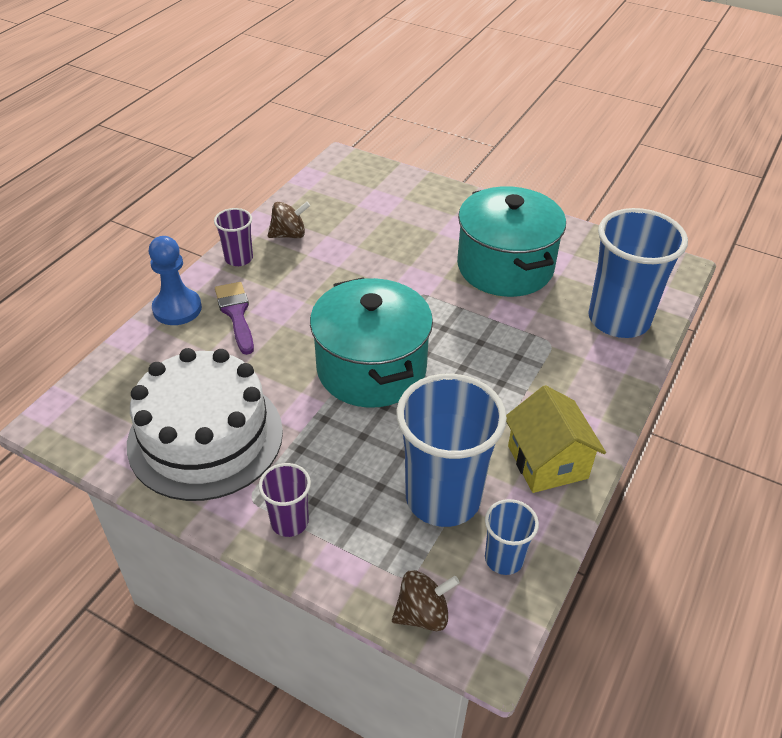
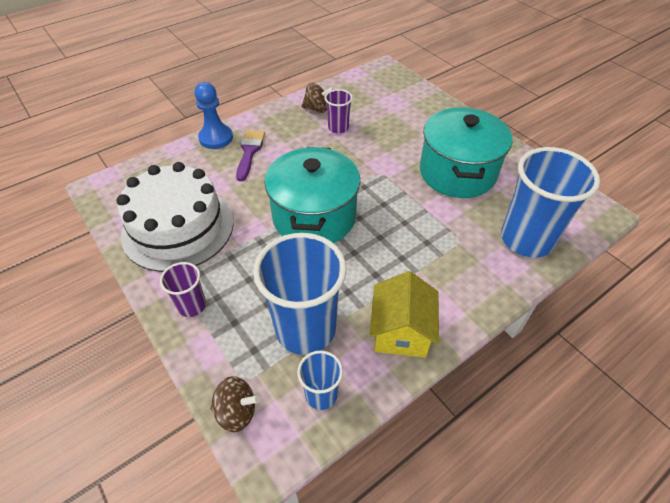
camera: 25 degrees right, 5 degrees up
(239, 258) = (274, 116): purple cup -> purple cup (338, 128)

